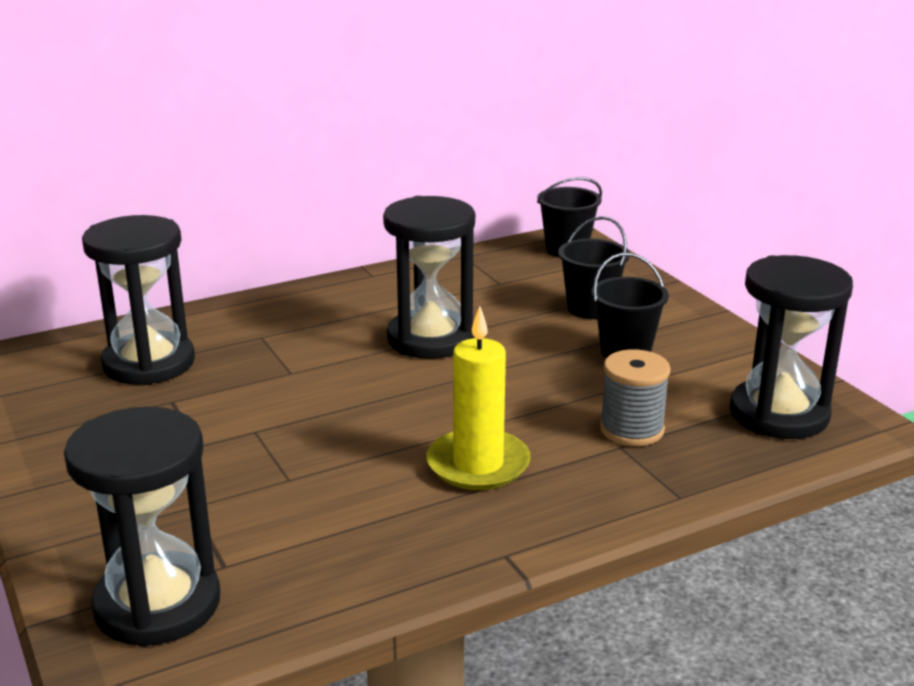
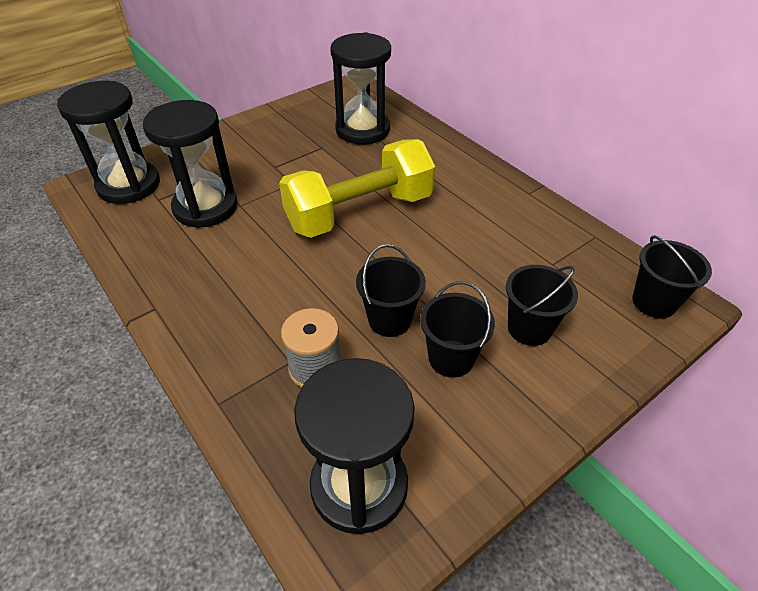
camera: 80 degrees right, 20 degrees up
(358, 382) = (359, 212): none -> yellow dumbbell
(430, 339) = (433, 237): black hourglass -> black hourglass (205, 207)
(478, 464) = (258, 283): yellow candle -> none
(564, 379) = (389, 320): none -> black bucket

